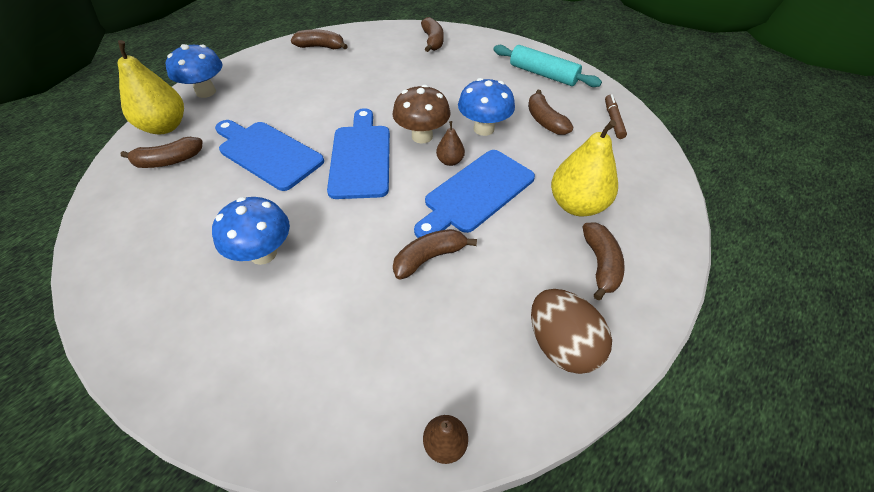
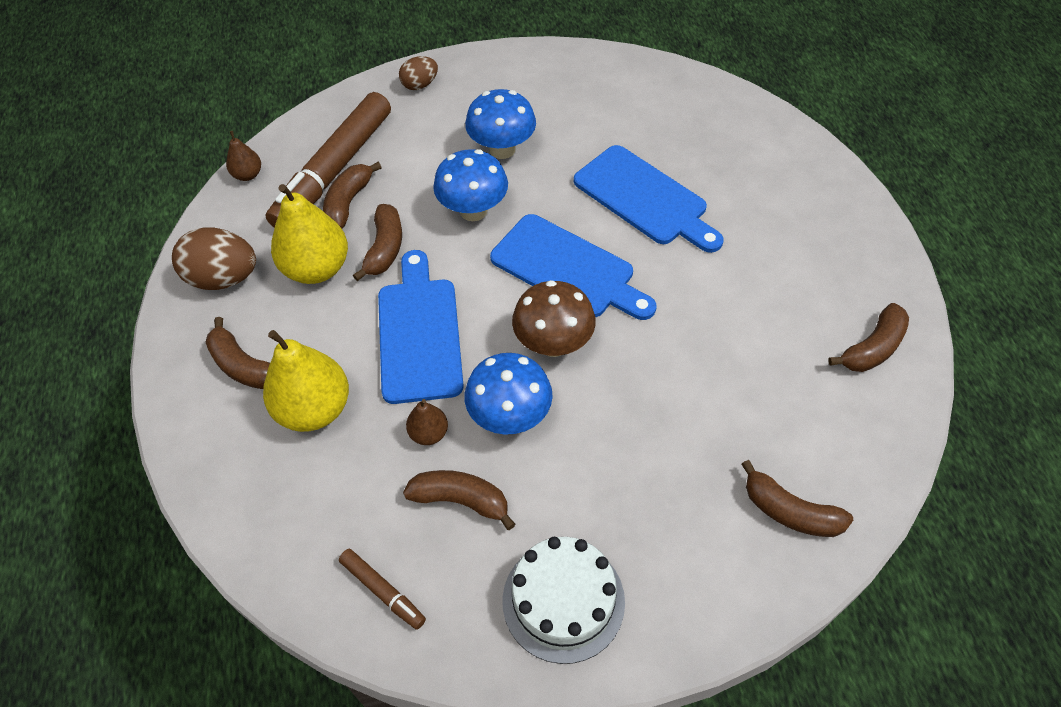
camera: 130 degrees right, 5 degrees up
(165, 127) = (767, 137): yellow pear -> yellow pear (317, 268)
(169, 161) = (697, 126): brown banana -> brown banana (348, 203)
(198, 381) = (420, 85): none -> brown egg
(206, 92) = (823, 188): blue mushroom -> blue mushroom (473, 210)
(267, 153) = (645, 198): blue cutting board -> blue cutting board turned 60 degrees clockwise
(377, 362) = (334, 170): none -> brown marker
(450, 161) = (487, 343): brown pear -> brown pear (429, 433)
(543, 74) = (563, 600): turquoise rolling pin -> white cake

